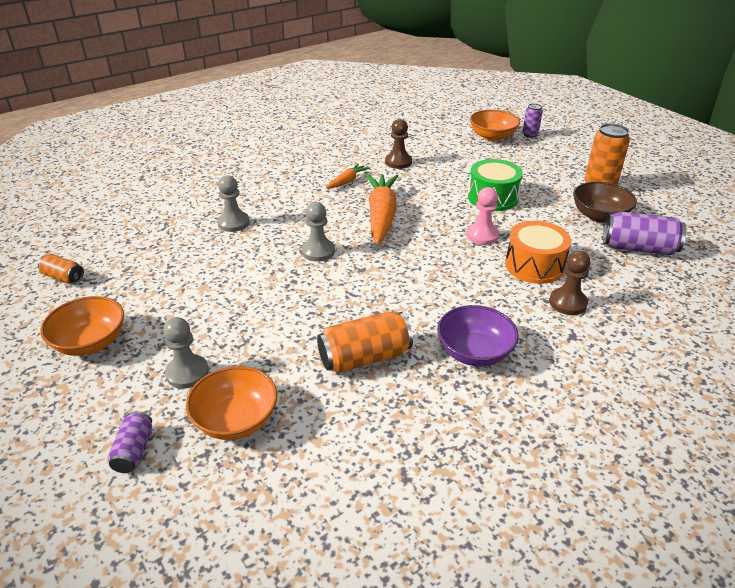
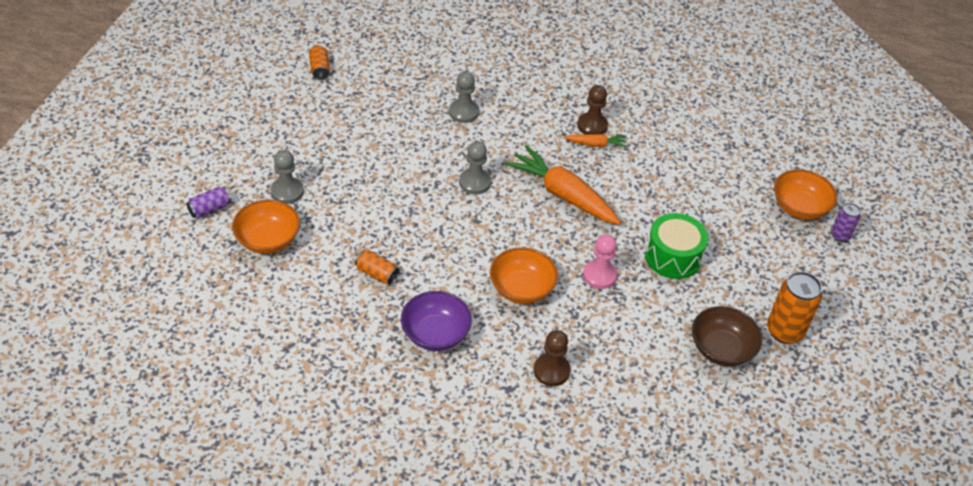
camera: 50 degrees right, 10 degrees up
(90, 342) = (274, 128): orange bowl -> orange bowl (521, 289)
(364, 357) = (377, 274): orange can -> orange can, size x0.57
(381, 216) = (563, 195): orange carrot -> orange carrot turned 105 degrees counterclockwise
(398, 162) = (667, 161): brown pawn -> brown pawn (592, 125)
(534, 266) = (586, 329): orange drum -> none
(638, 248) = (690, 396): purple can -> none

